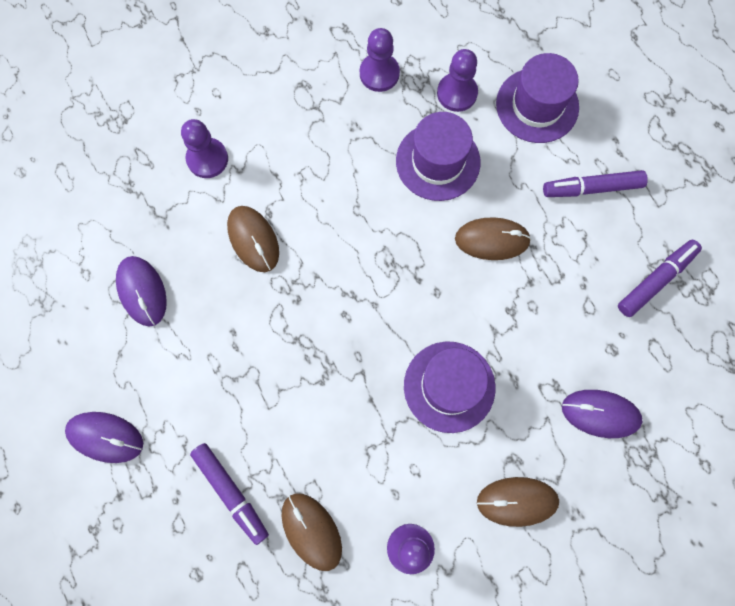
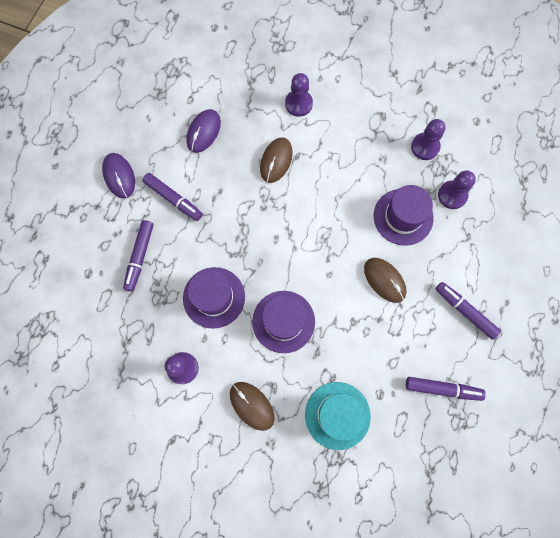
camera: 50 degrees right, 0 degrees up
(194, 394) = (173, 199): none -> purple marker
(311, 531) = (152, 311): brown mouse -> none
(537, 105) = (486, 243): purple hat -> purple hat (214, 297)
(600, 414) = (337, 415): purple mouse -> turquoise hat

